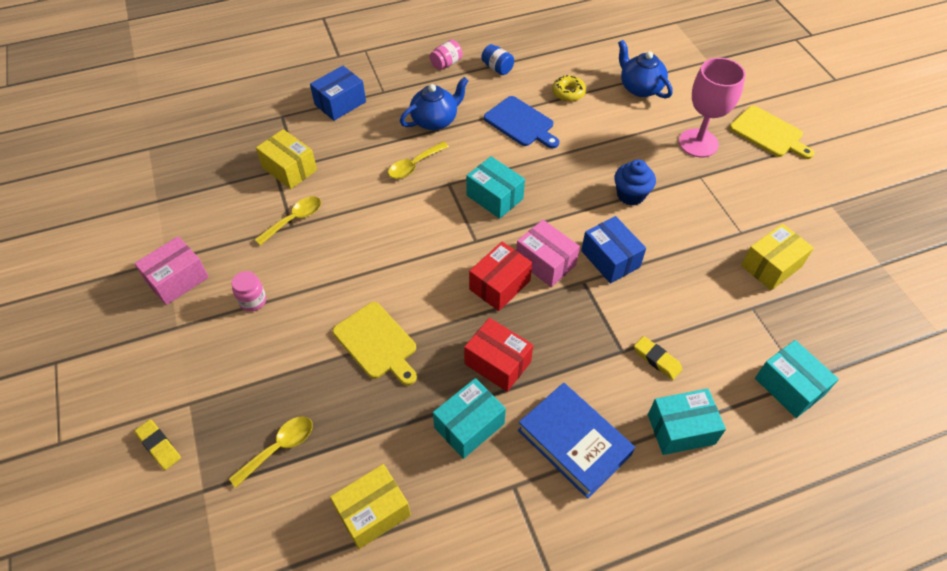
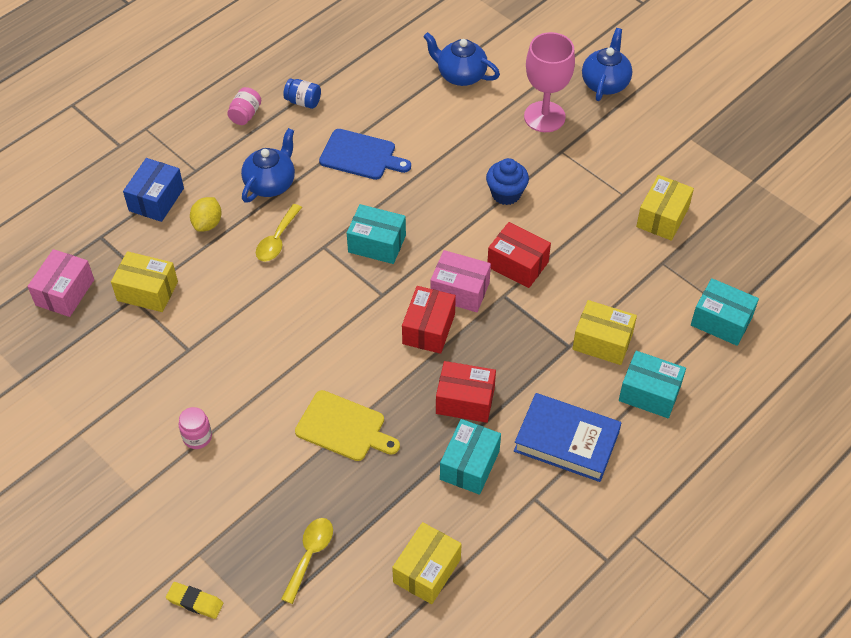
camera: 25 degrees left, 0 degrees up
(177, 279) = (104, 447): pink box -> pink box (65, 292)
(294, 220) = (187, 342): yellow spoon -> none
(367, 134) = (207, 223): none -> yellow lemon
(568, 93) = (391, 105): yellow donut -> none
(610, 259) = (517, 264): blue box -> red box
(657, 359) = (602, 342): yellow eraser -> yellow box
(681, 429) = (649, 393): turquoise box -> turquoise box turned 60 degrees clockwise
(768, 133) = (605, 83): yellow cutting board -> blue teapot

